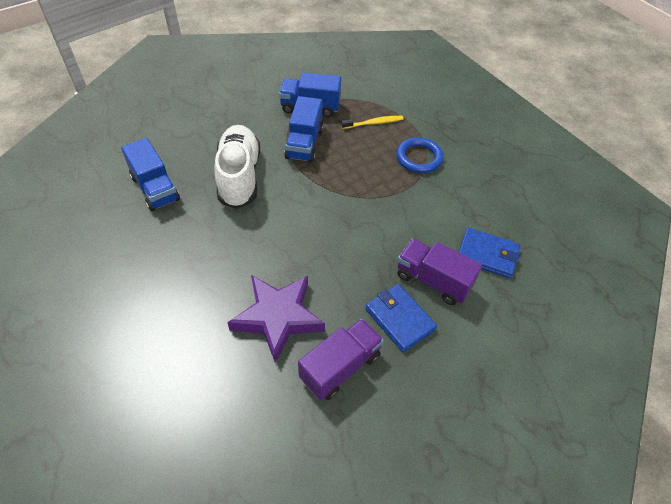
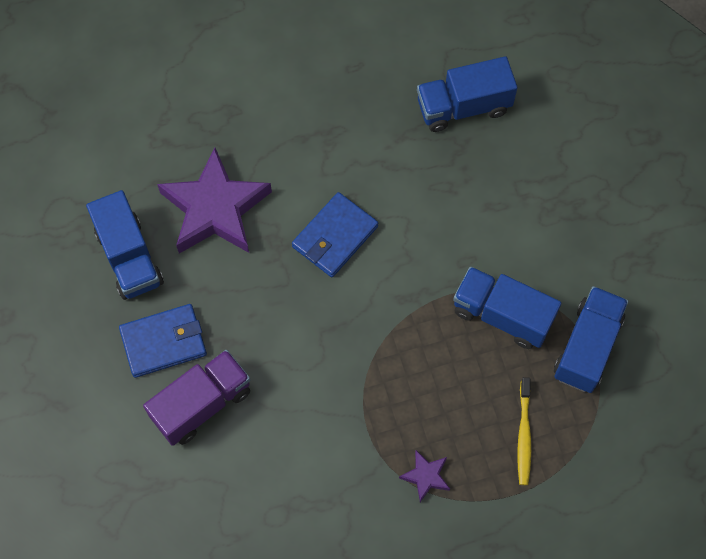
camera: 110 degrees right, 15 degrees up
(239, 176) = (457, 212): white shoe -> none
(340, 367) = (129, 257): purple truck -> blue truck
(419, 158) = (426, 476): blue ring -> purple star
(487, 255) = (216, 494): blue wallet -> blue wallet (334, 237)

